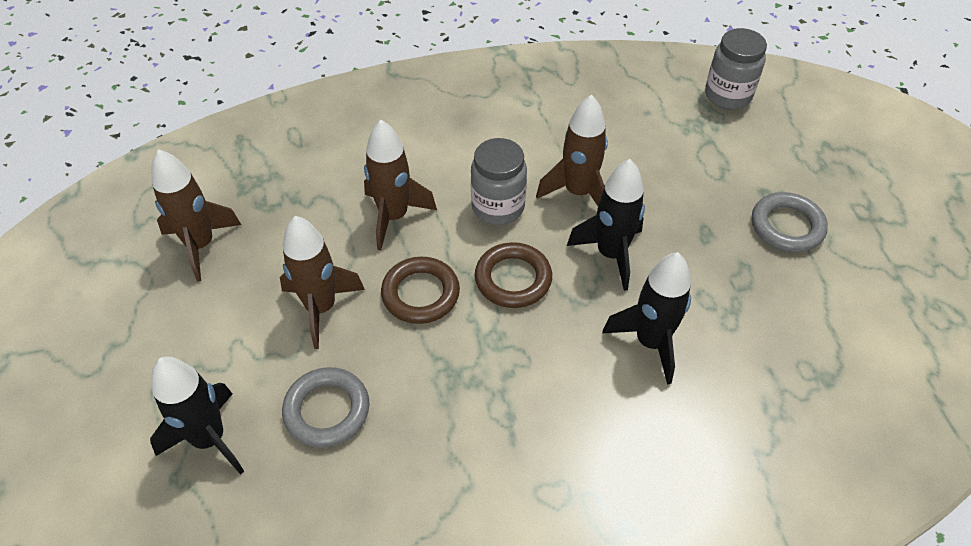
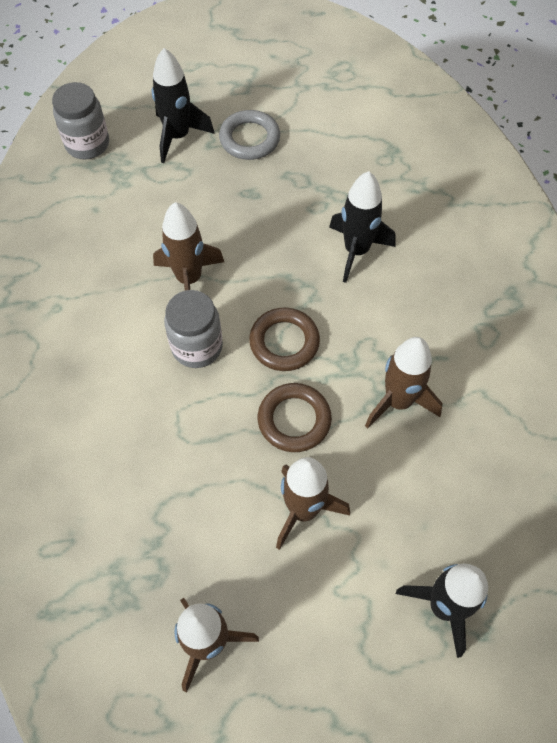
camera: 85 degrees left, 10 degrees up
(327, 410) = (415, 502): grey ring -> none
(394, 217) = (195, 441): brown rocket -> brown rocket (398, 401)
(611, 254) = (264, 264): black rocket -> black rocket (178, 136)

